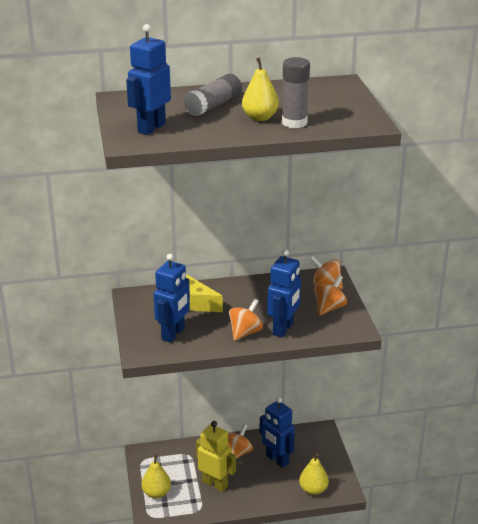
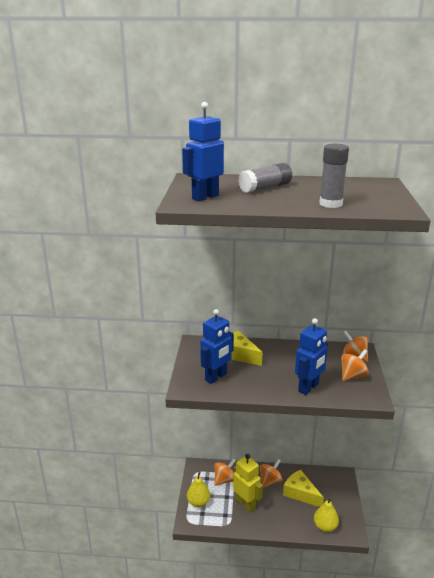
camera: 15 degrees right, 5 degrees down
(245, 332) = (275, 385): orange spinning top -> orange spinning top (224, 480)
(260, 117) = (301, 198): yellow pear -> none
(277, 460) = (300, 493): blue robot -> yellow cheese

